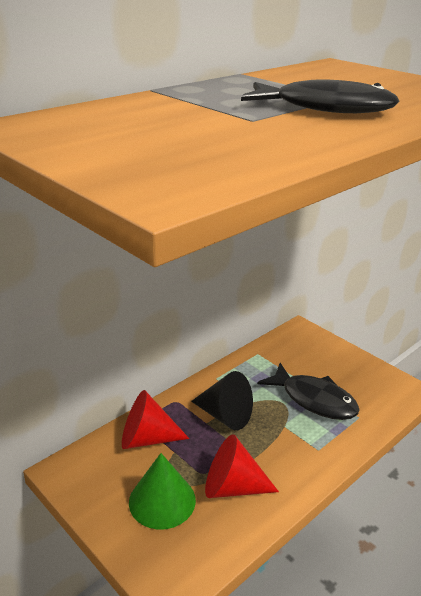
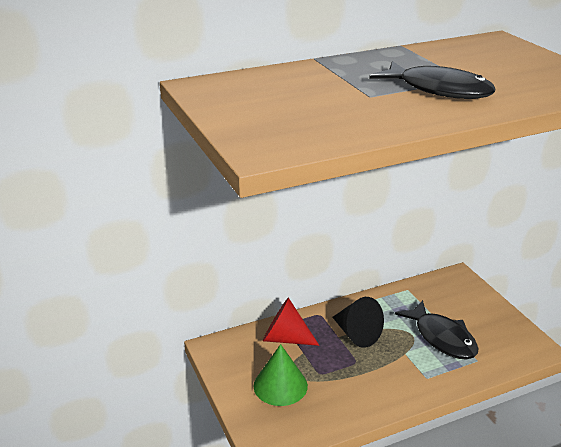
camera: 20 degrees right, 0 degrees up
(232, 487) = (340, 389): red cone -> none

